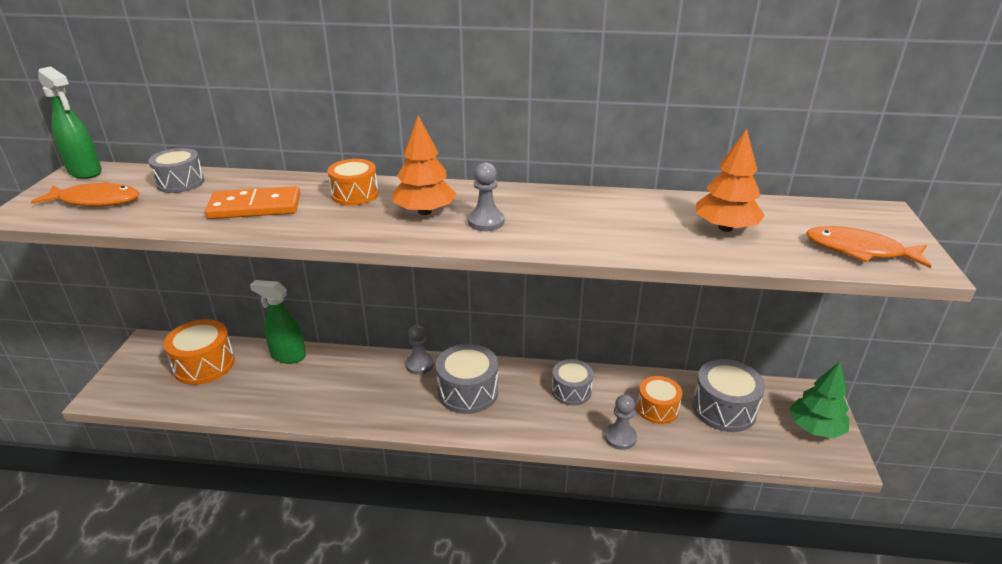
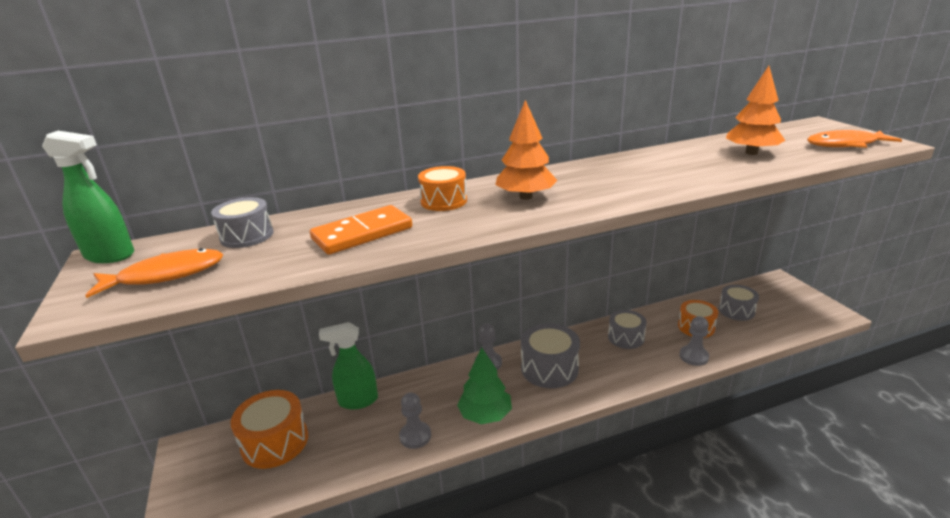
camera: 25 degrees left, 5 degrees down
(486, 222) = (586, 191): grey pawn -> grey pawn (415, 436)
(724, 409) = (736, 310): grey drum -> grey drum, size x0.66
(815, 428) = (800, 302): green tree -> green tree (485, 415)

